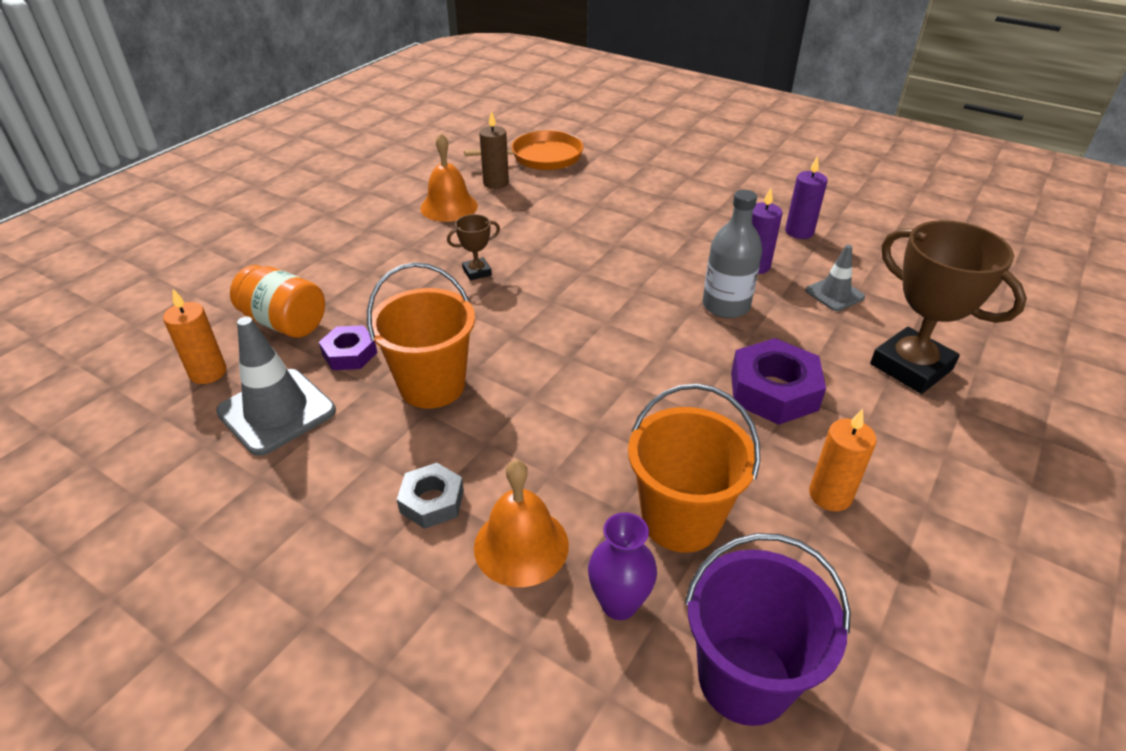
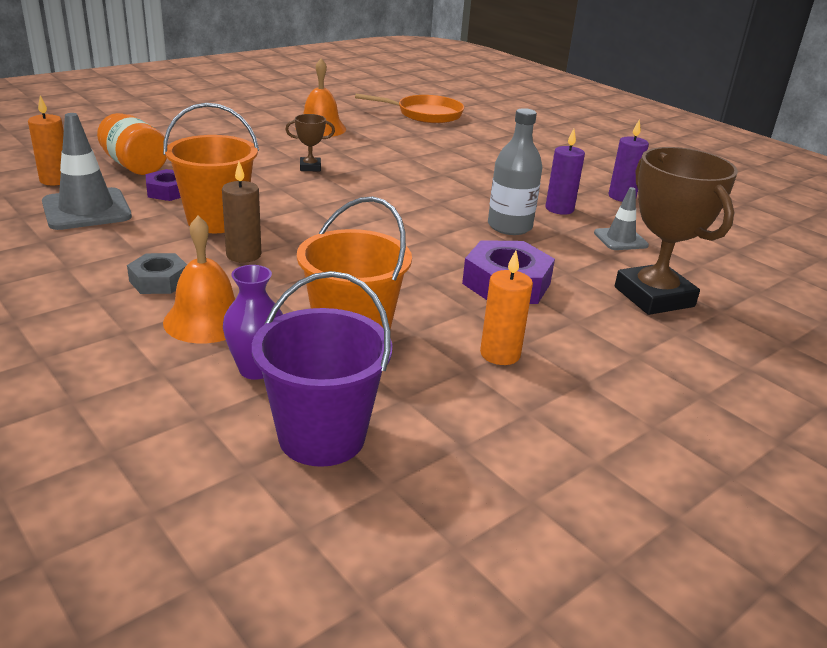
camera: 15 degrees right, 10 degrees down
(496, 183) = (372, 122): brown candle -> brown candle (243, 255)

